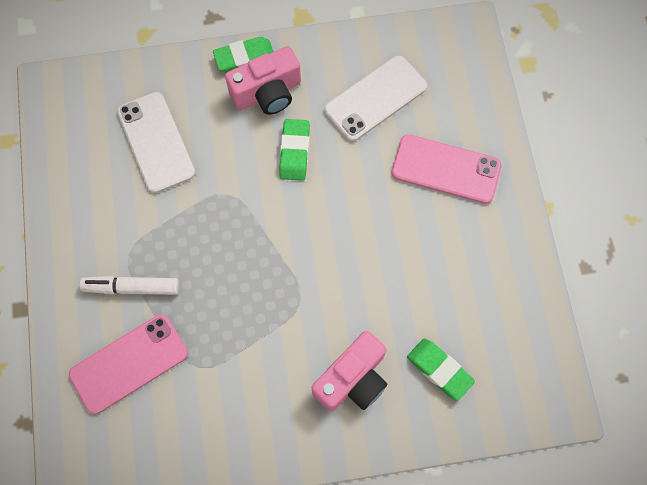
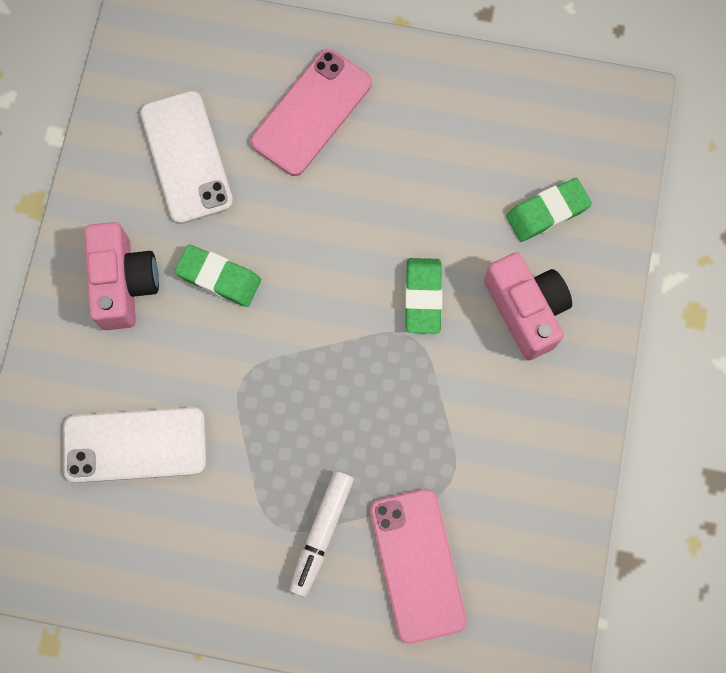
camera: 70 degrees left, 5 degrees up
(244, 58) = (61, 294): green eraser -> green eraser (423, 297)

